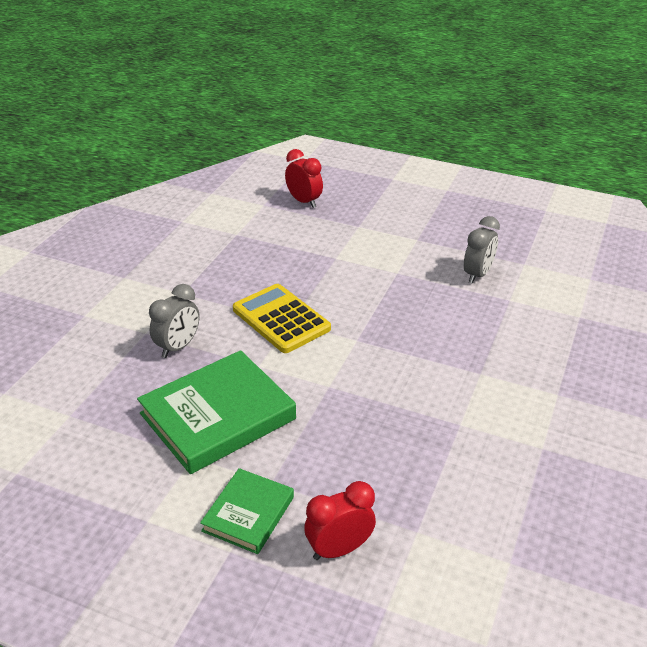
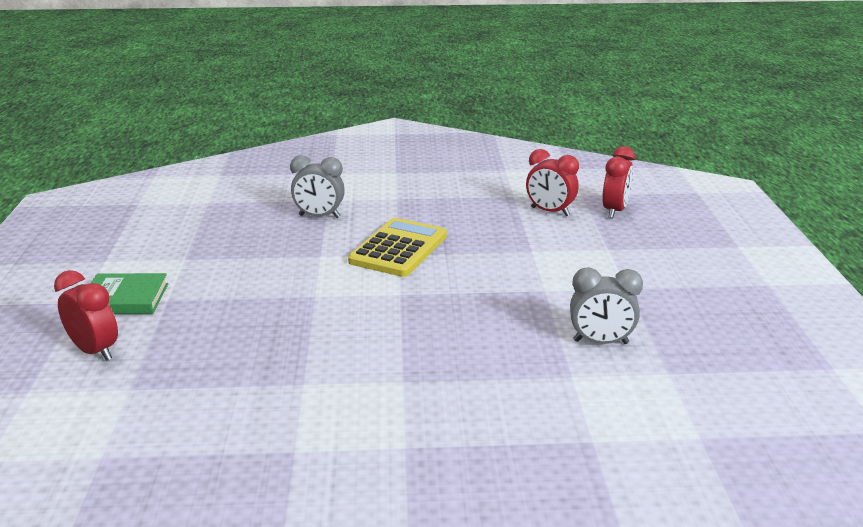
camera: 65 degrees right, 10 degrees down
(218, 416) = (239, 256): green book -> none
(280, 228) = (550, 212): none -> red clock

